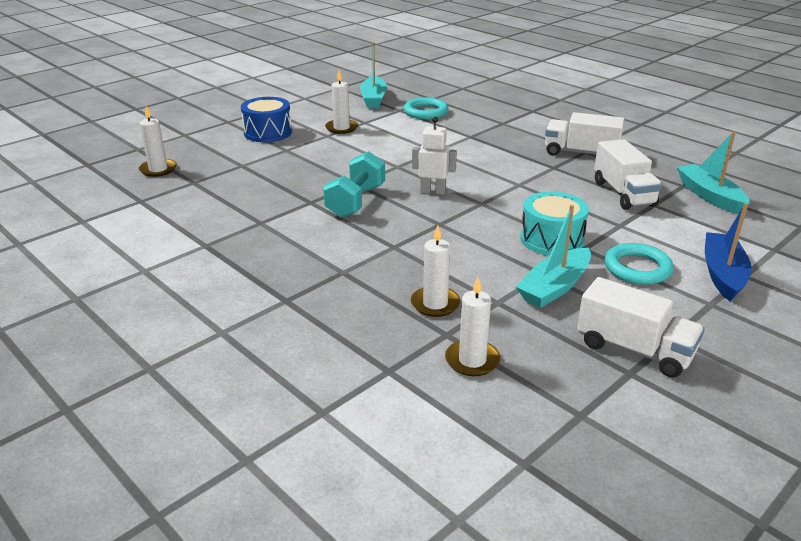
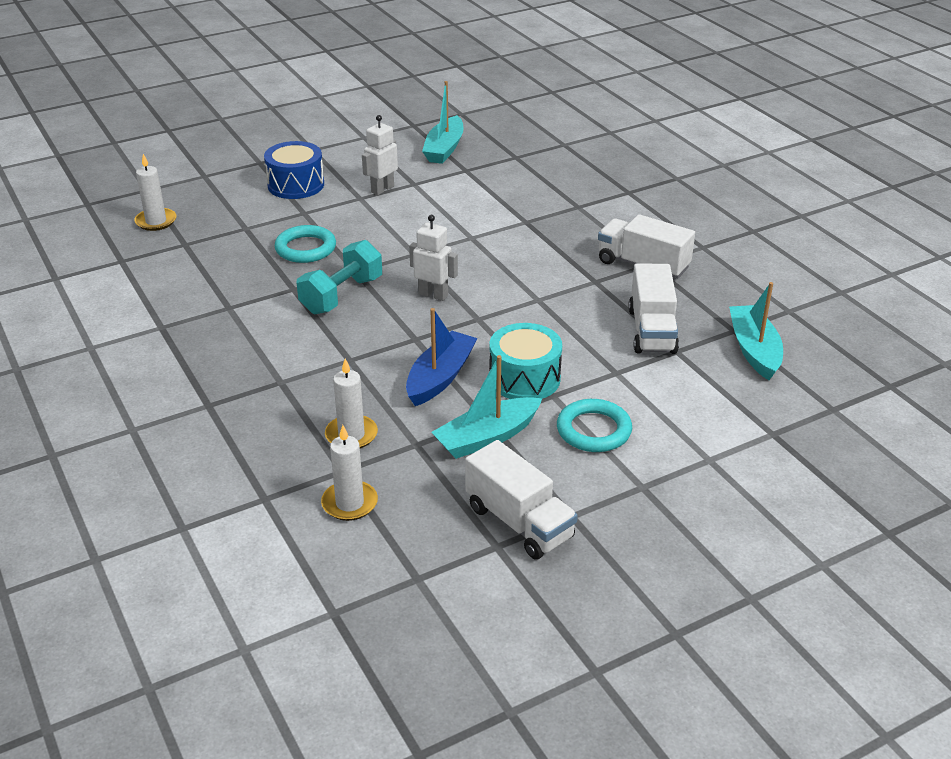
camera: 15 degrees right, 5 degrees up
(341, 128) = (382, 189): white candle -> white robot
(425, 112) = (495, 177): turquoise ring -> turquoise ring (305, 248)
(722, 274) = (685, 454): blue boat -> blue boat (440, 377)

